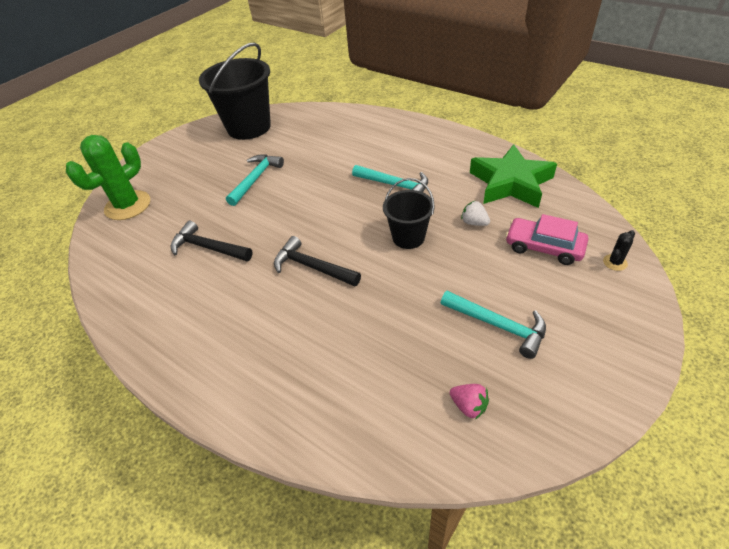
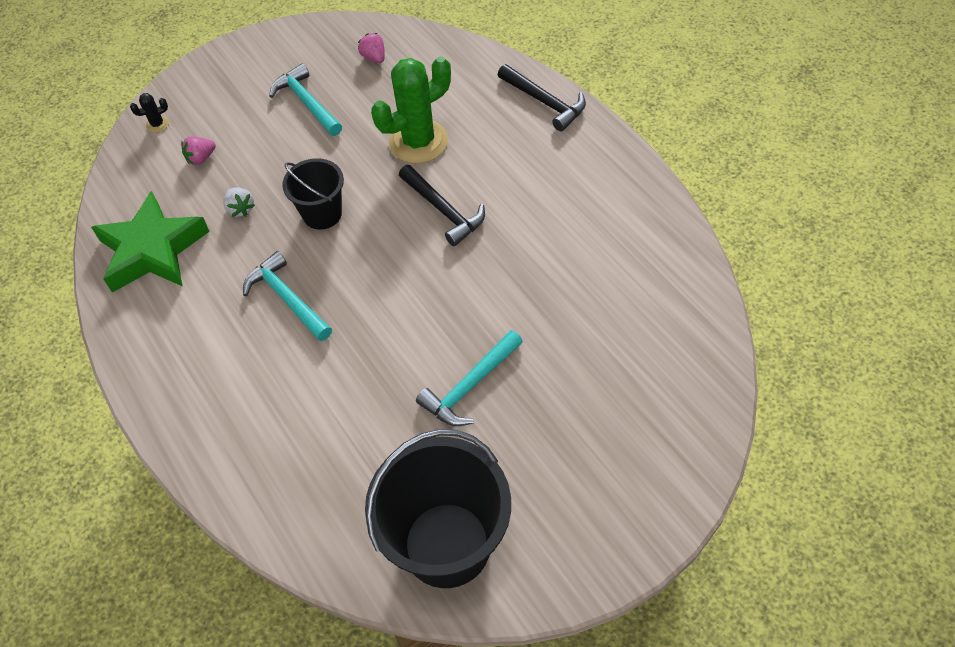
camera: 160 degrees left, 10 degrees up
(128, 205) = (674, 399): green cactus -> green cactus (418, 142)
(208, 248) = (558, 277): black hammer -> black hammer (544, 102)
(544, 247) = (201, 158): pink car -> pink strawberry

